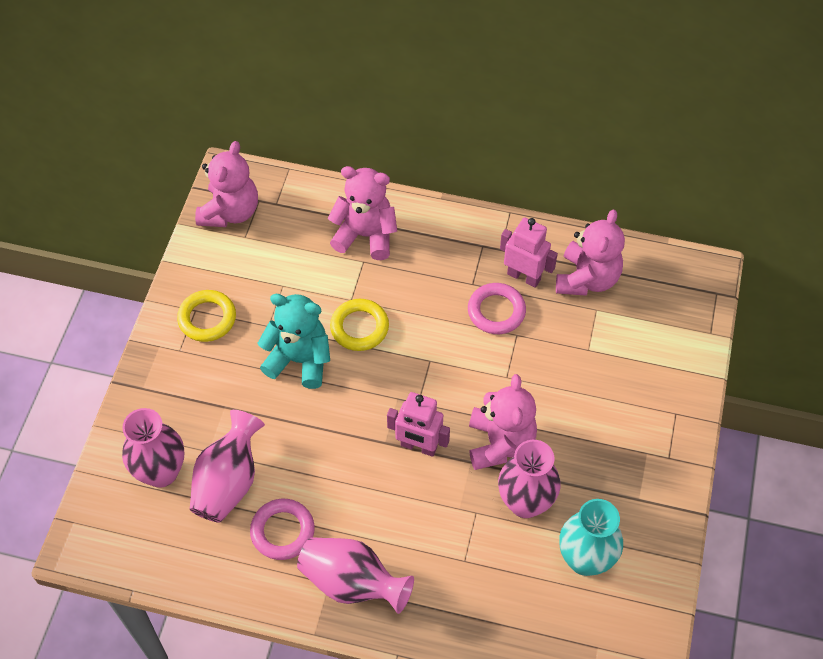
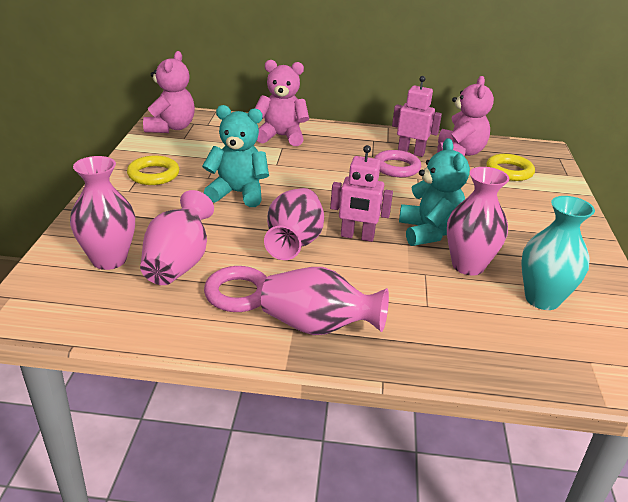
camera: 10 degrees left, 25 degrees down
(349, 454) = (294, 243): none -> pink vase
(359, 327) = (286, 177): yellow ring -> yellow ring (509, 171)
(500, 443) = (429, 232): pink teddy bear -> turquoise teddy bear

